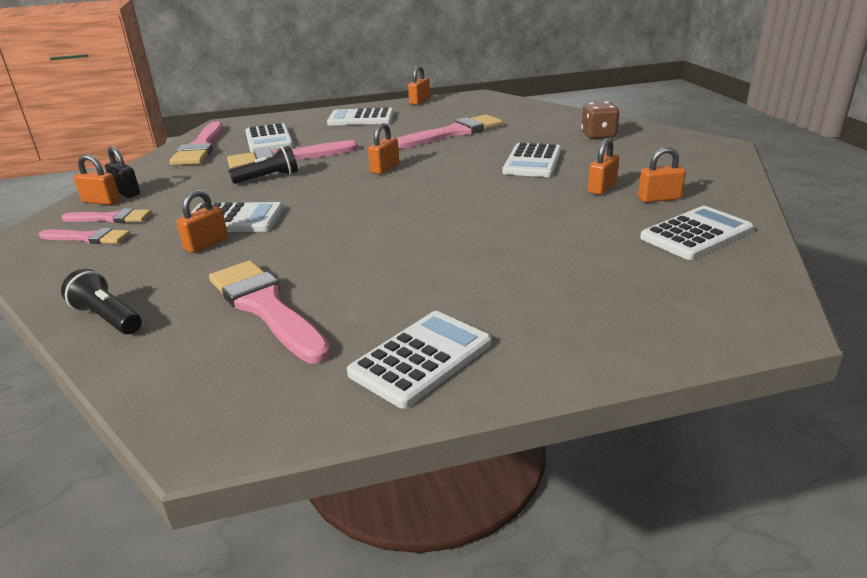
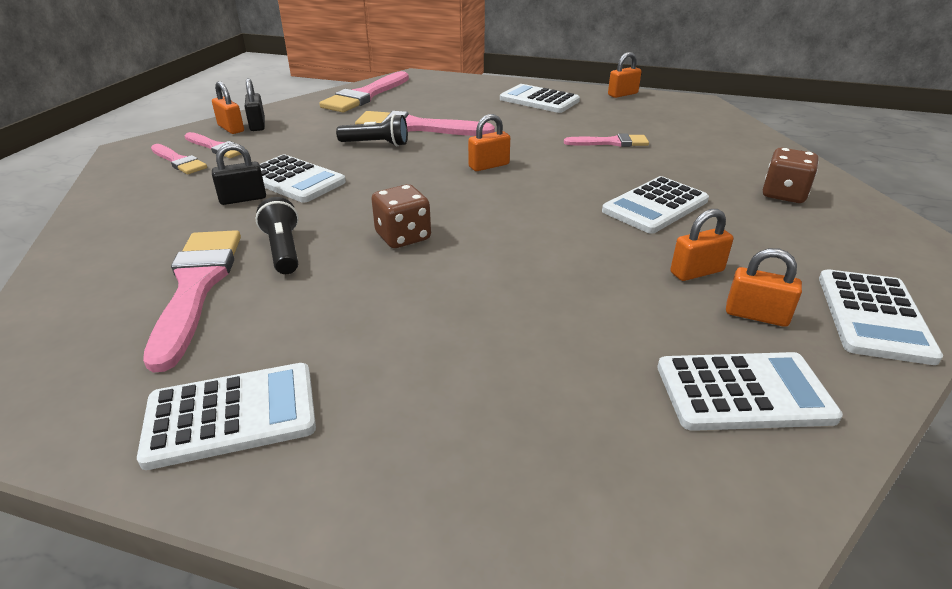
camera: 30 degrees right, 5 degrees up
(107, 318) = (90, 246): black flashlight -> black flashlight (283, 250)
(206, 244) = (243, 199): orange padlock -> black padlock
(269, 139) = (429, 102): white calculator -> white calculator (873, 316)
(386, 227) = (403, 237): none -> brown dice
(453, 133) = (611, 142): pink brush -> pink brush, size x0.57

